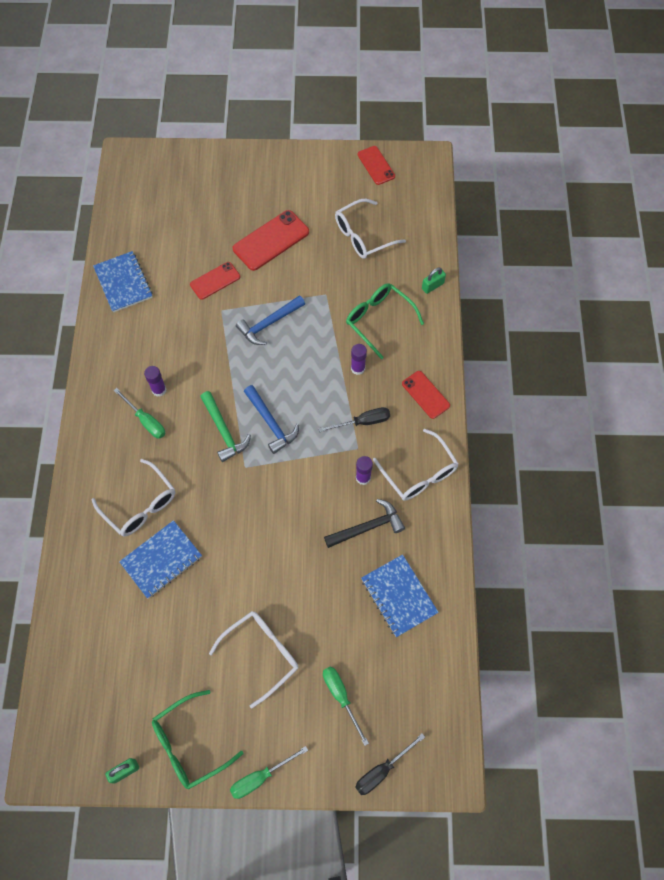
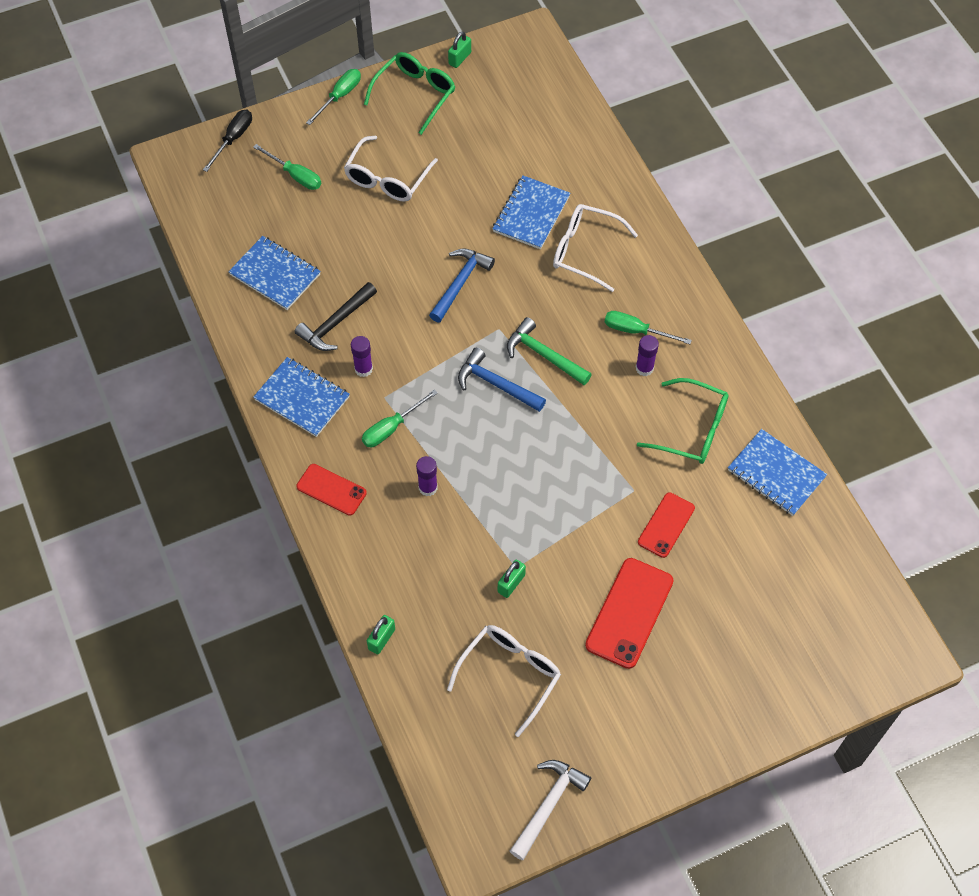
camera: 155 degrees right, 5 degrees down
(269, 324) = (565, 497): blue hammer -> blue hammer (460, 283)
(334, 286) = (511, 583): none -> green padlock
(363, 422) = (391, 428): black screwdriver -> green screwdriver
(376, 165) = (548, 804): red phone -> white hammer
(378, 320) = (431, 560): green glasses -> green glasses (692, 429)
(419, 473) = (302, 398): white glasses -> blue notebook

